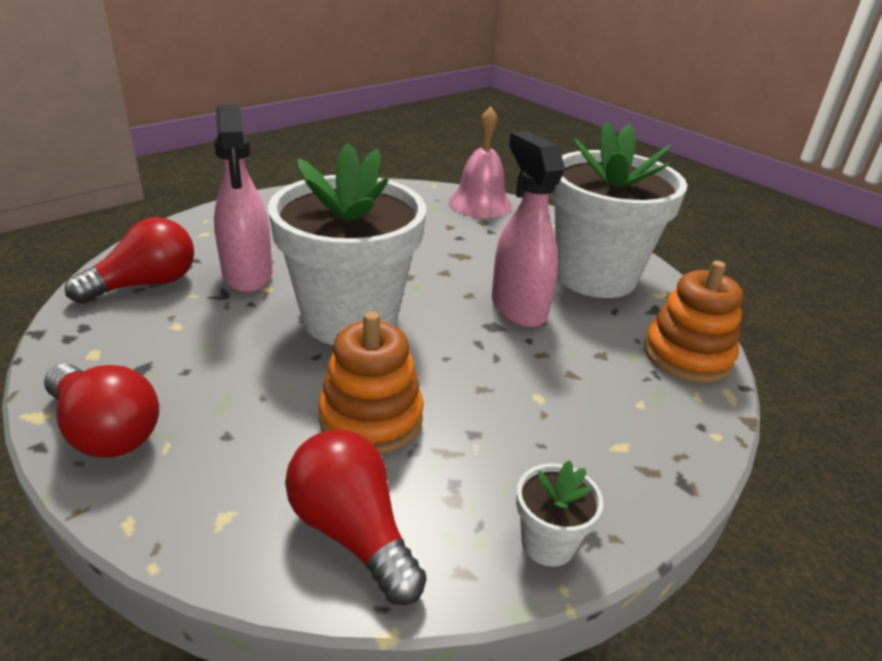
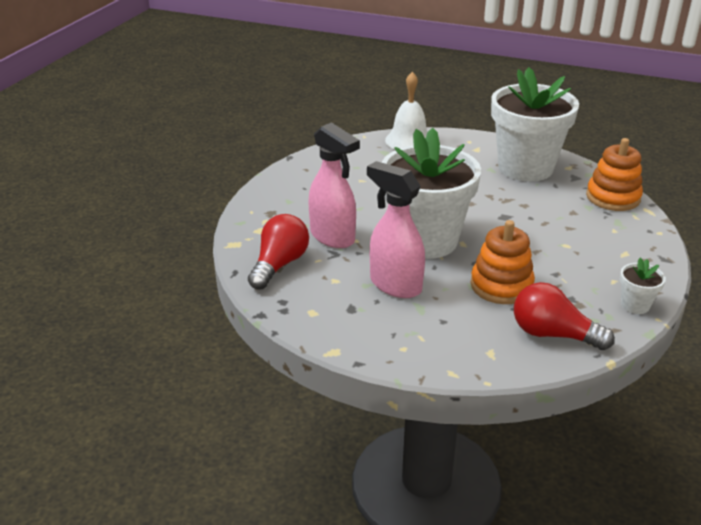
camera: 25 degrees left, 0 degrees up
(106, 431) = (381, 343): red light bulb -> none
(480, 203) = (409, 140): pink bell -> white bell
(518, 308) = (506, 201): pink spray bottle -> pink spray bottle (395, 285)

